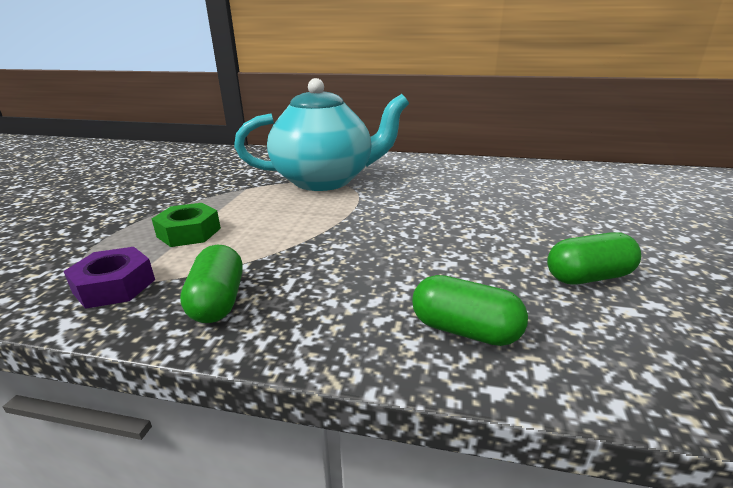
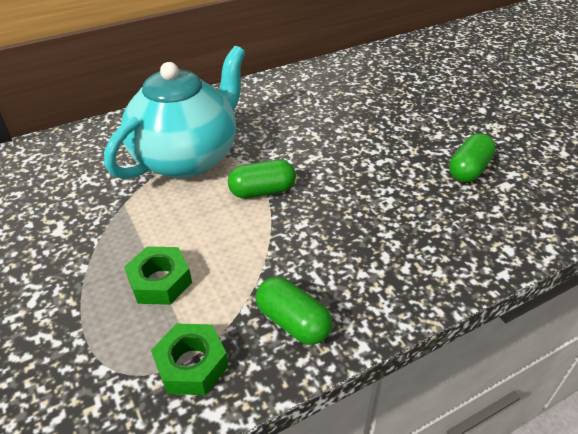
camera: 40 degrees left, 15 degrees up
(114, 286) = (192, 365): purple nut -> green nut
(465, 330) = (453, 247): green capsule -> green capsule (262, 191)

